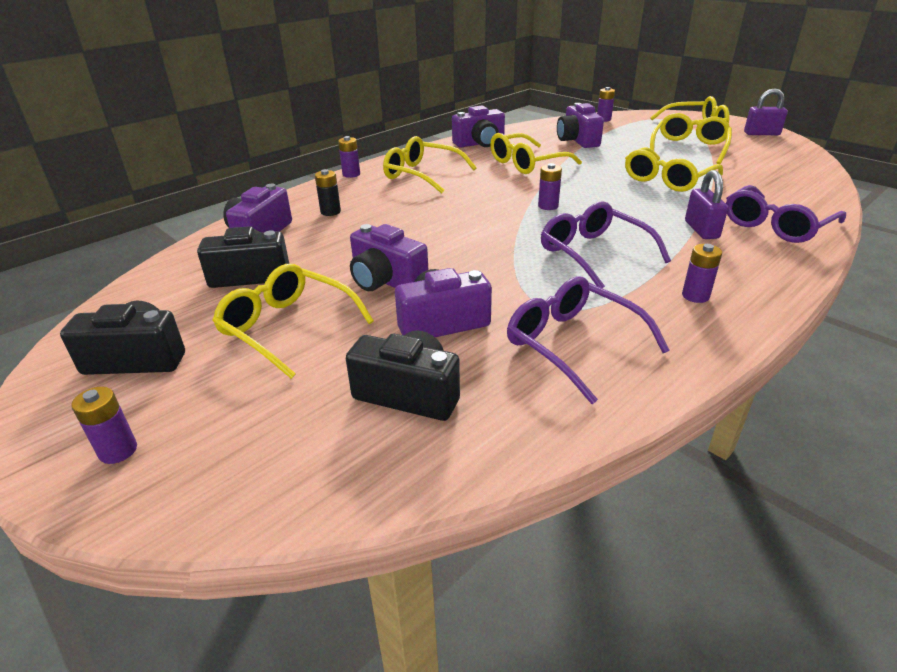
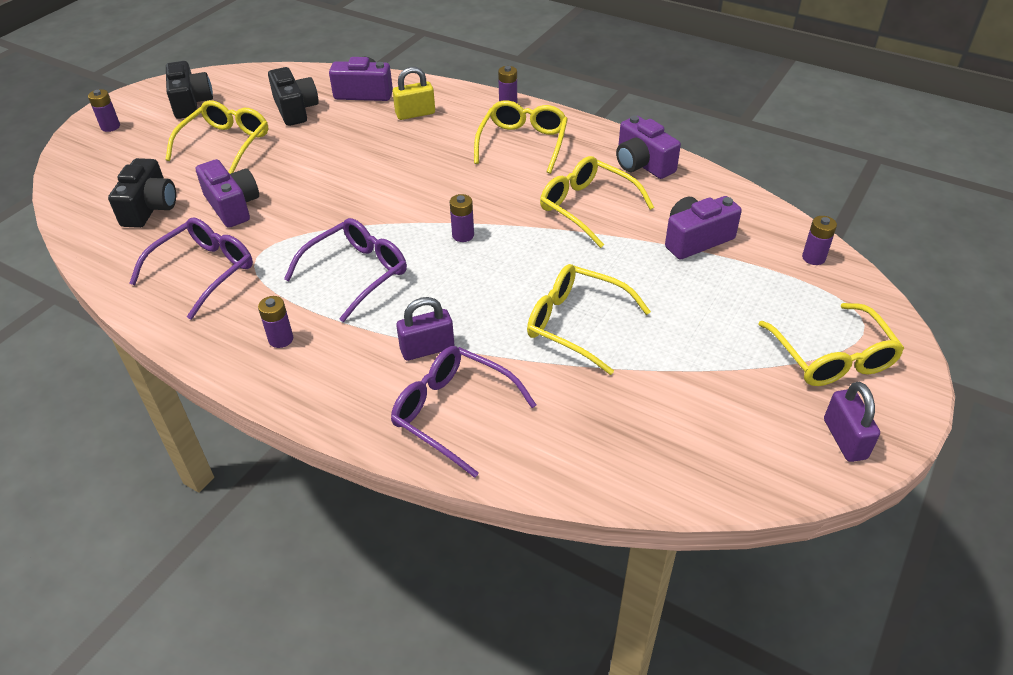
camera: 75 degrees right, 10 degrees up
(330, 212) = (415, 114): black battery -> yellow padlock
(386, 281) = (293, 169): purple camera -> none
(689, 148) = (719, 347): yellow glasses -> none

